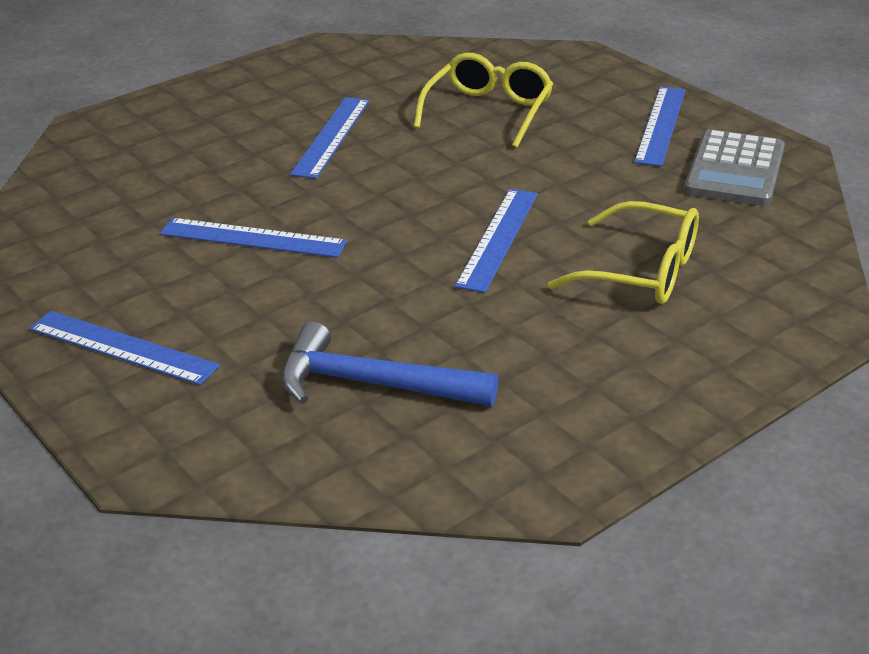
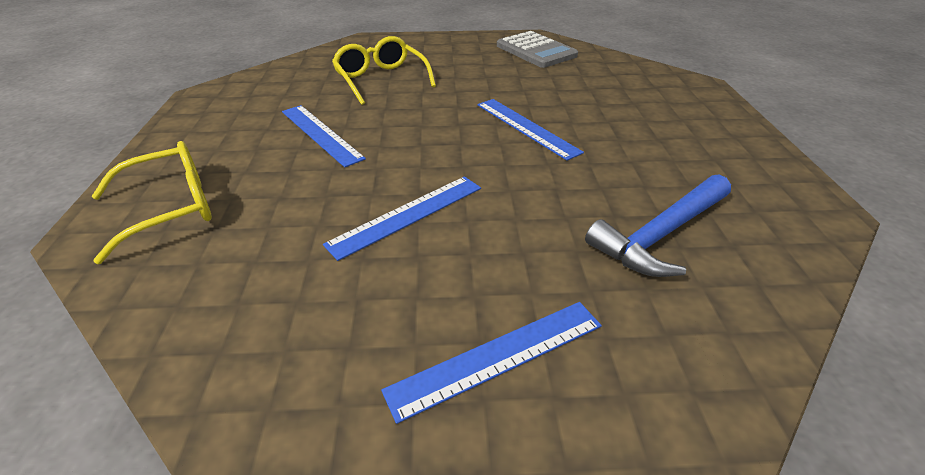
camera: 55 degrees left, 5 degrees up
(642, 271) = (607, 103): yellow glasses -> yellow glasses (172, 208)
(661, 125) = (469, 49): blue ruler -> none

